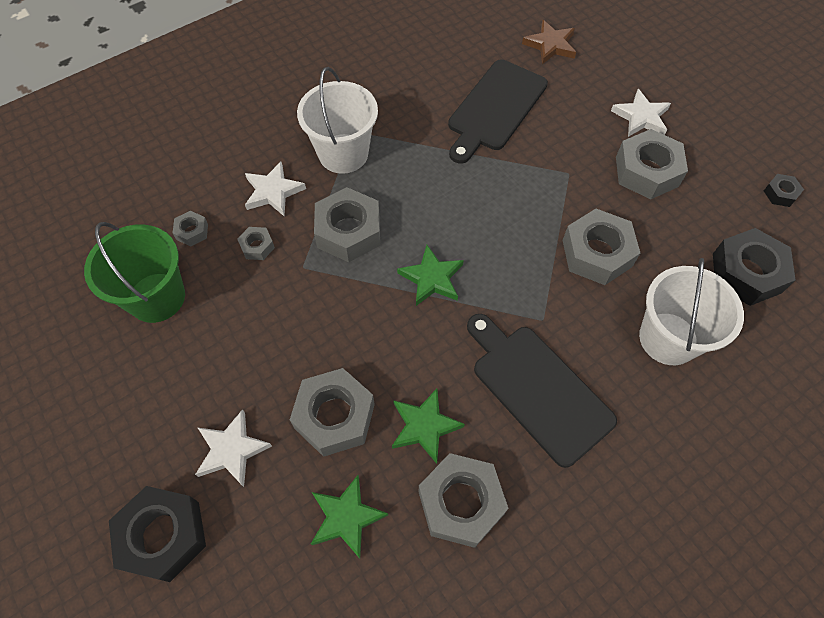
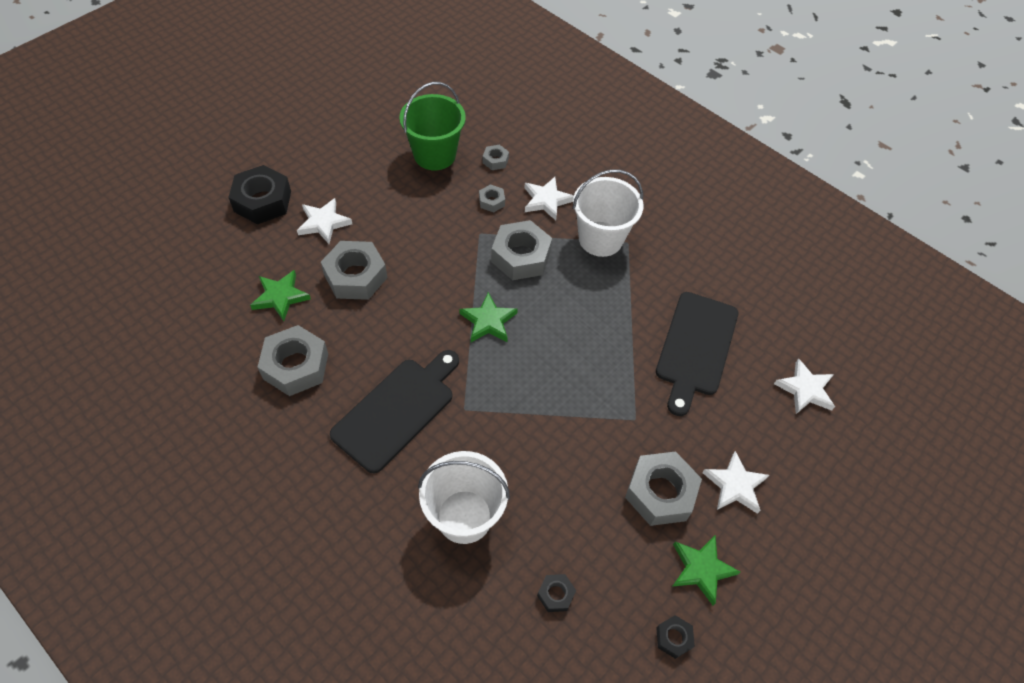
camera: 75 degrees right, 5 degrees down
(424, 426) = (354, 334): green star -> green star (701, 569)
(495, 108) = (695, 347): black cutting board -> black cutting board turned 90 degrees counterclockwise
(550, 45) = (805, 389): brown star -> white star
(597, 253) = (545, 449): grey nut -> none
(746, 273) = (556, 594): black nut -> black nut, size x0.48

